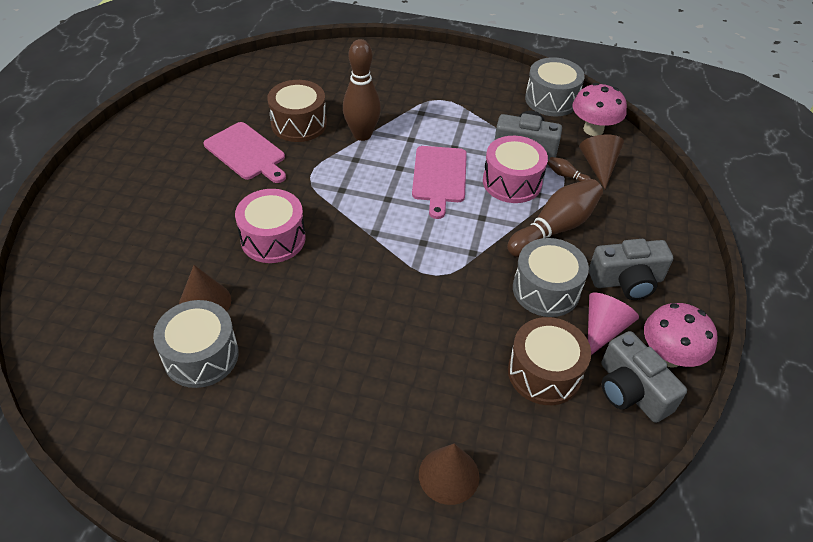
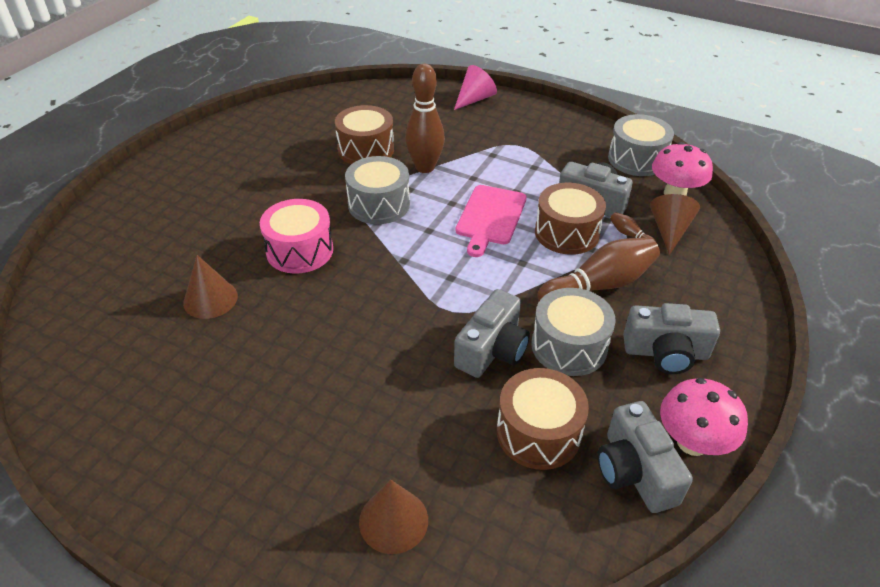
camera: 15 degrees right, 5 degrees down
(201, 356) = (186, 349): grey drum -> grey drum (379, 204)
(247, 153) = (305, 169): pink cutting board -> none
(482, 305) = (492, 350): none -> grey camera
(512, 182) = (566, 233): pink drum -> brown drum
(603, 329) = (621, 398): pink cone -> pink cone (475, 99)

